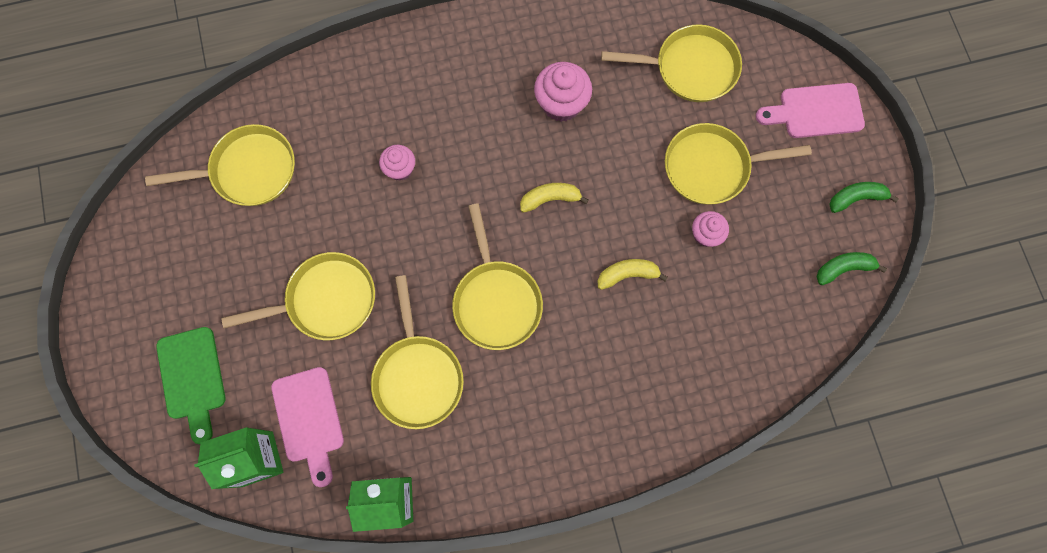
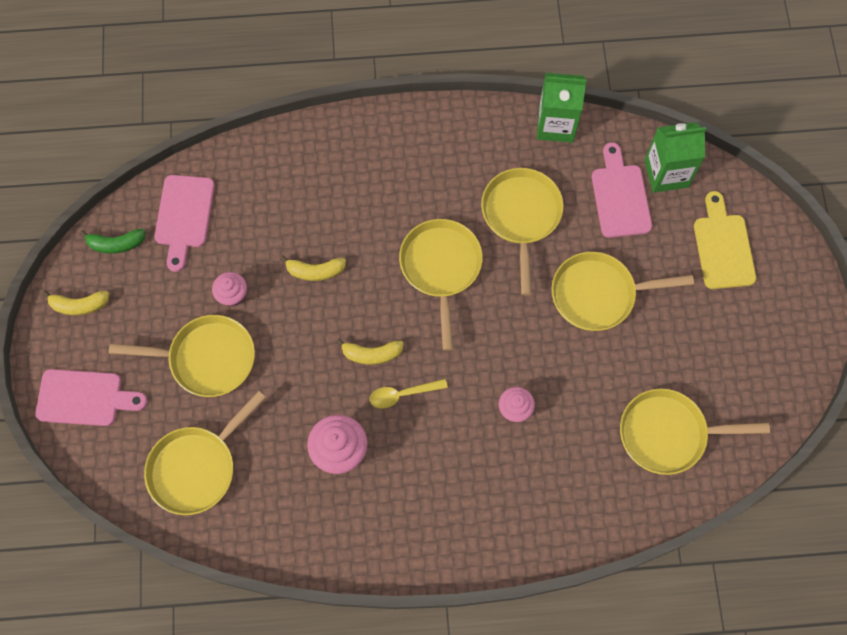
camera: 170 degrees left, 5 degrees down
(192, 378) = (723, 246): green cutting board -> yellow cutting board
(512, 165) = (402, 394): none -> yellow spoon
(690, 68) = (196, 467): yellow pan -> yellow pan turned 60 degrees counterclockwise
(783, 311) = (184, 216): none -> pink cutting board
(856, 198) = (79, 305): green banana -> yellow banana

